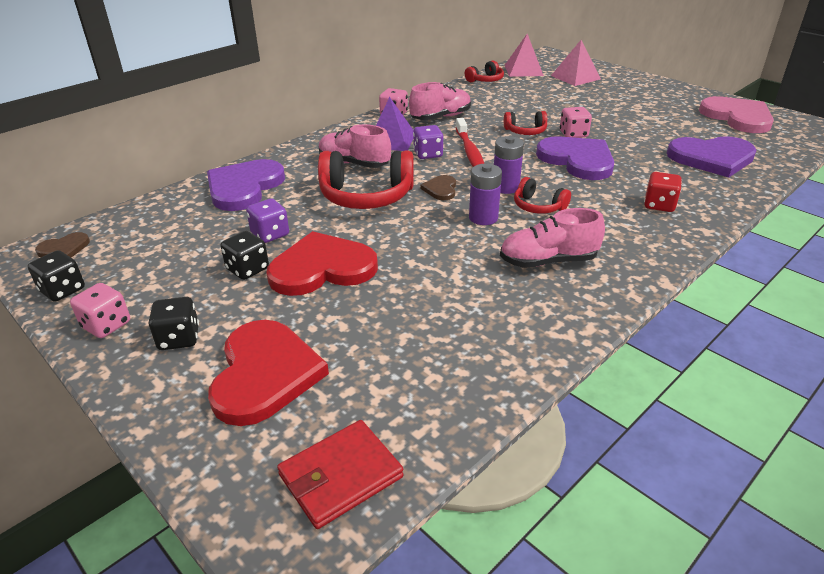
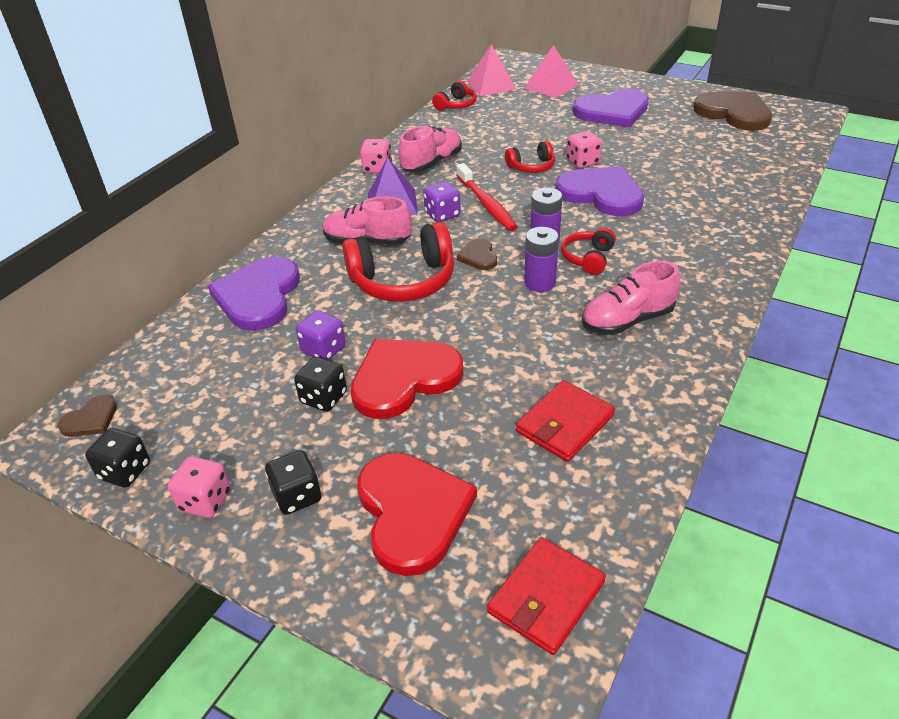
camera: 15 degrees left, 5 degrees up
(442, 332) = (564, 424): none -> red wallet
(538, 206) = (588, 258): red headphones -> red headphones turned 90 degrees clockwise
(659, 205) = (703, 233): red dice -> none
(712, 158) = (729, 168): purple heart -> purple heart (612, 111)
(737, 117) = (734, 113): pink heart -> brown heart

